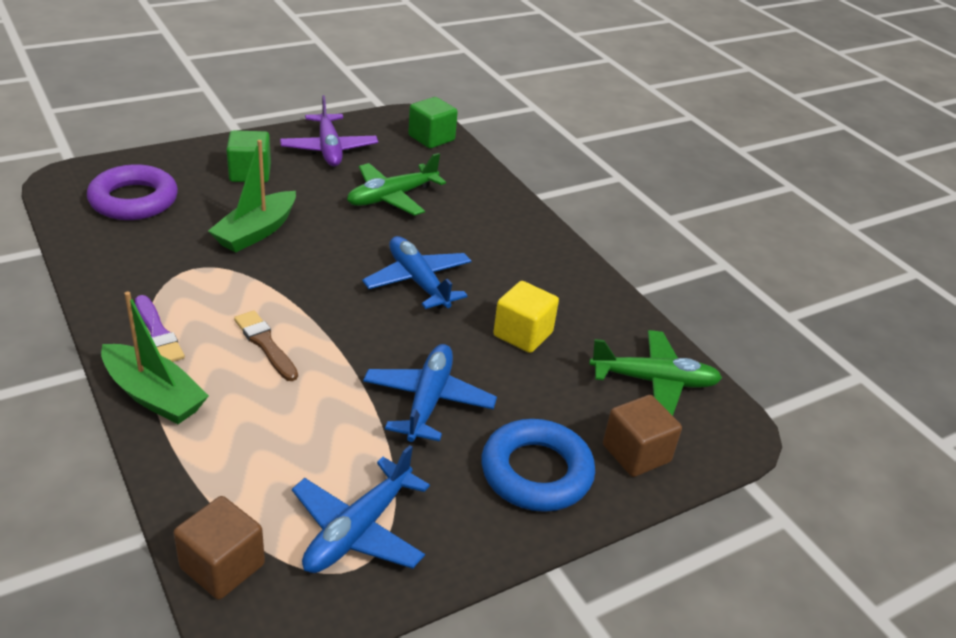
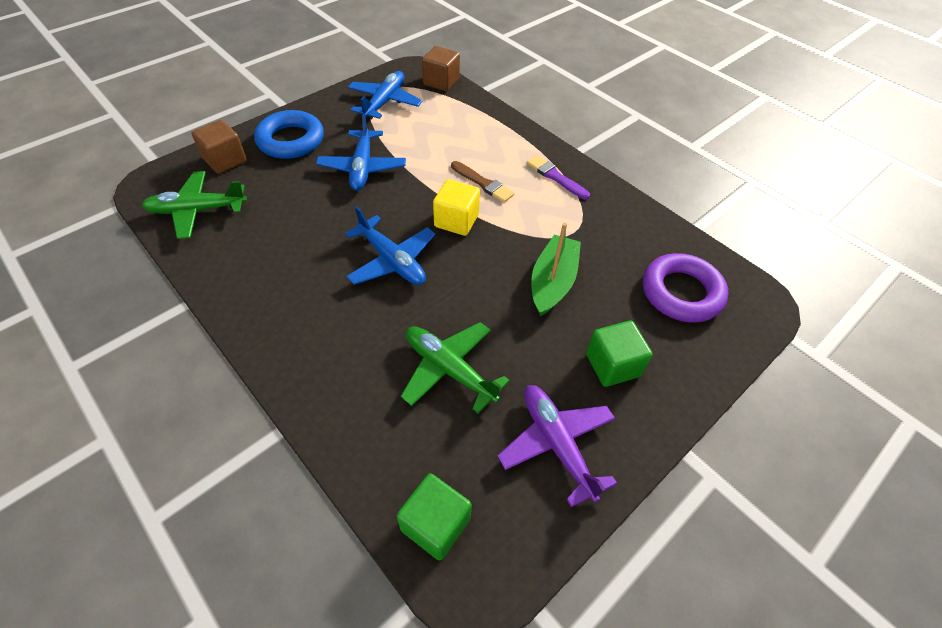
camera: 170 degrees right, 15 degrees up
(154, 395) = (527, 141): green boat -> none
(391, 197) = (449, 369): green plane -> green plane turned 90 degrees counterclockwise
(523, 334) = (298, 229): yellow cube -> yellow cube (456, 221)

